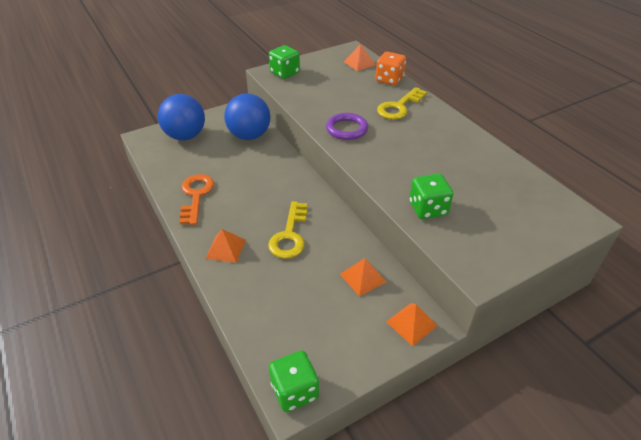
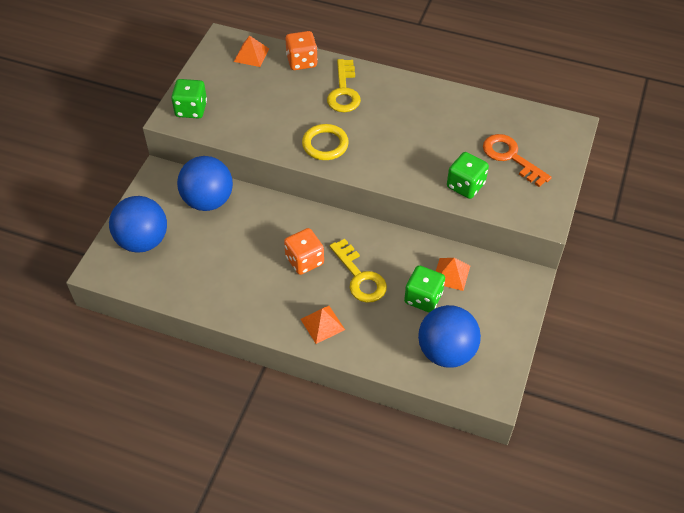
camera: 40 degrees left, 10 degrees up
(196, 195) = (236, 295): orange key -> orange key (511, 157)
(264, 202) = (304, 260): none -> orange dice
(291, 332) = (446, 351): none -> blue ball
(294, 391) = (490, 388): green dice -> green dice (423, 298)
(346, 129) = (325, 144): purple ring -> yellow ring
(411, 323) = (516, 286): orange pyramid -> none

